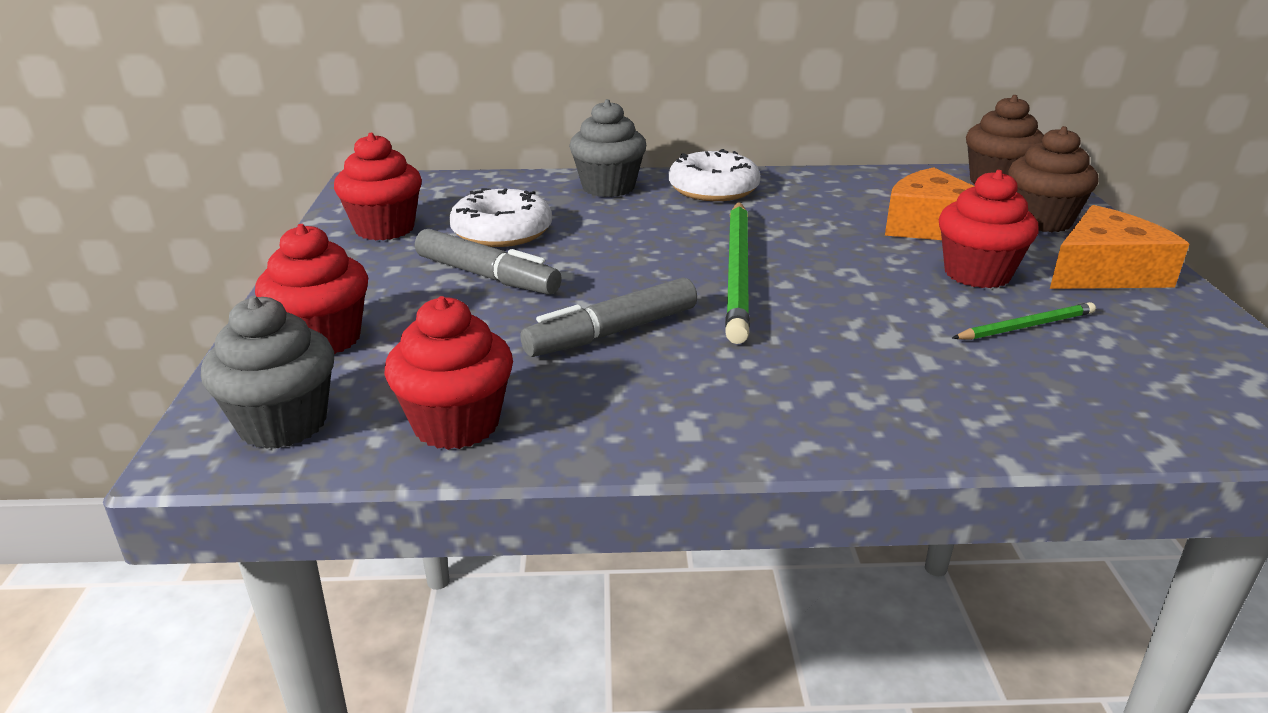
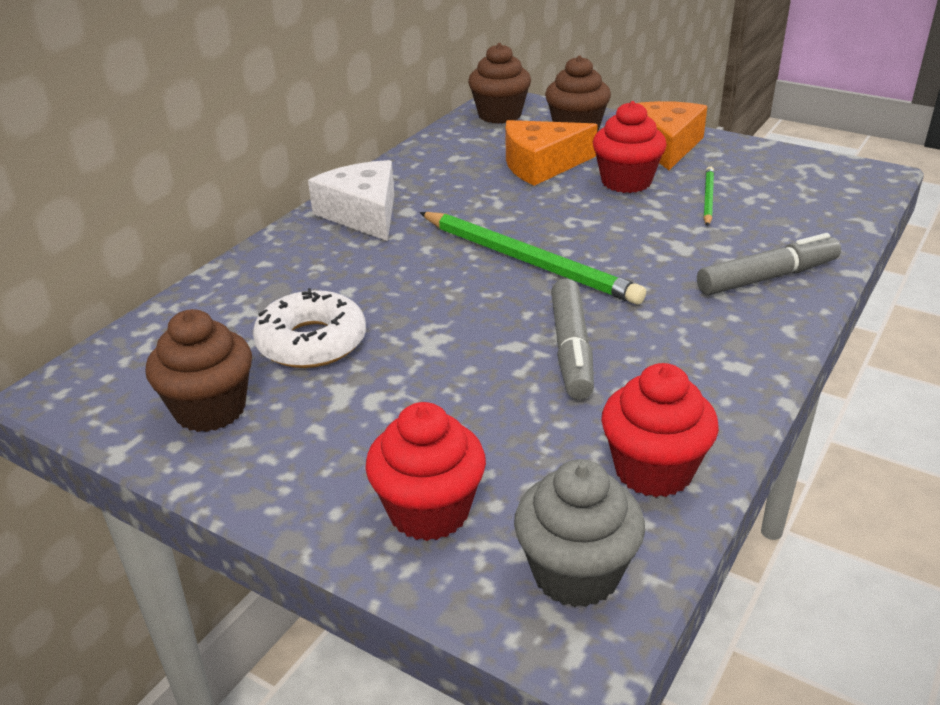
camera: 55 degrees left, 5 degrees up
(385, 229) = (210, 409): red cupcake -> brown cupcake
(487, 276) = (400, 378): grey marker -> grey marker (767, 277)
(608, 187) = (289, 258): grey cupcake -> none
(713, 189) = (363, 214): white donut -> white cheese

